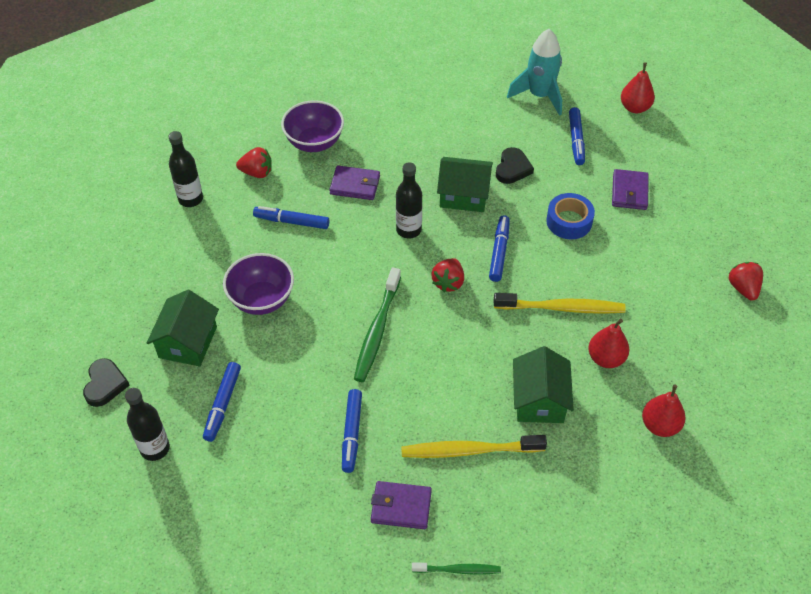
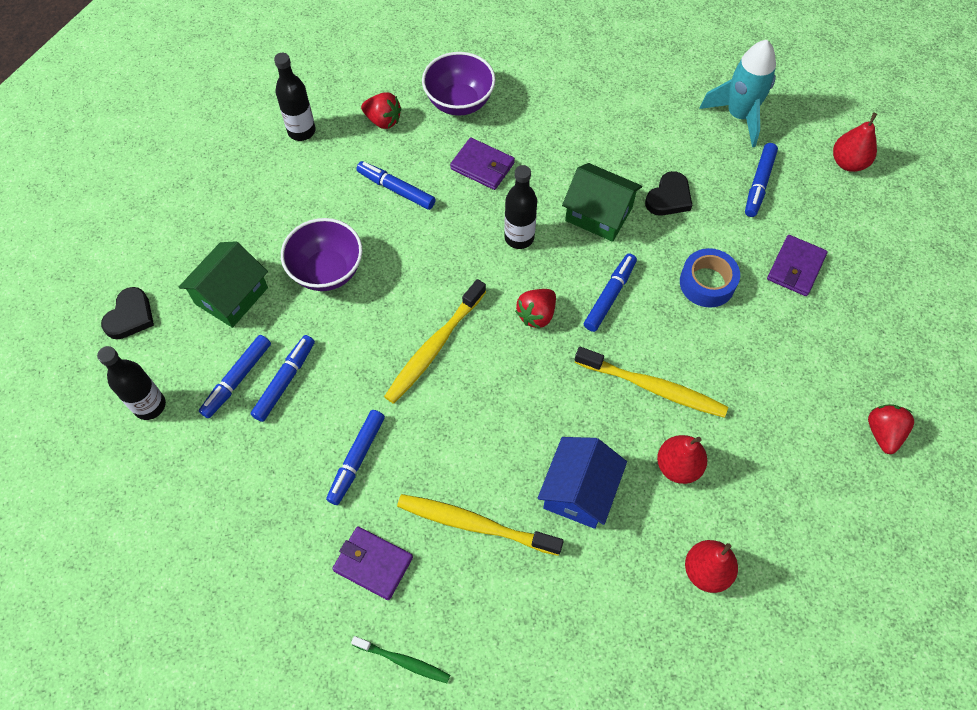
camera: 20 degrees right, 10 degrees up
(264, 393) = (285, 381): none -> blue marker
(377, 330) = (434, 347): green toothbrush -> yellow toothbrush
(539, 400) = (579, 491): green house -> blue house

